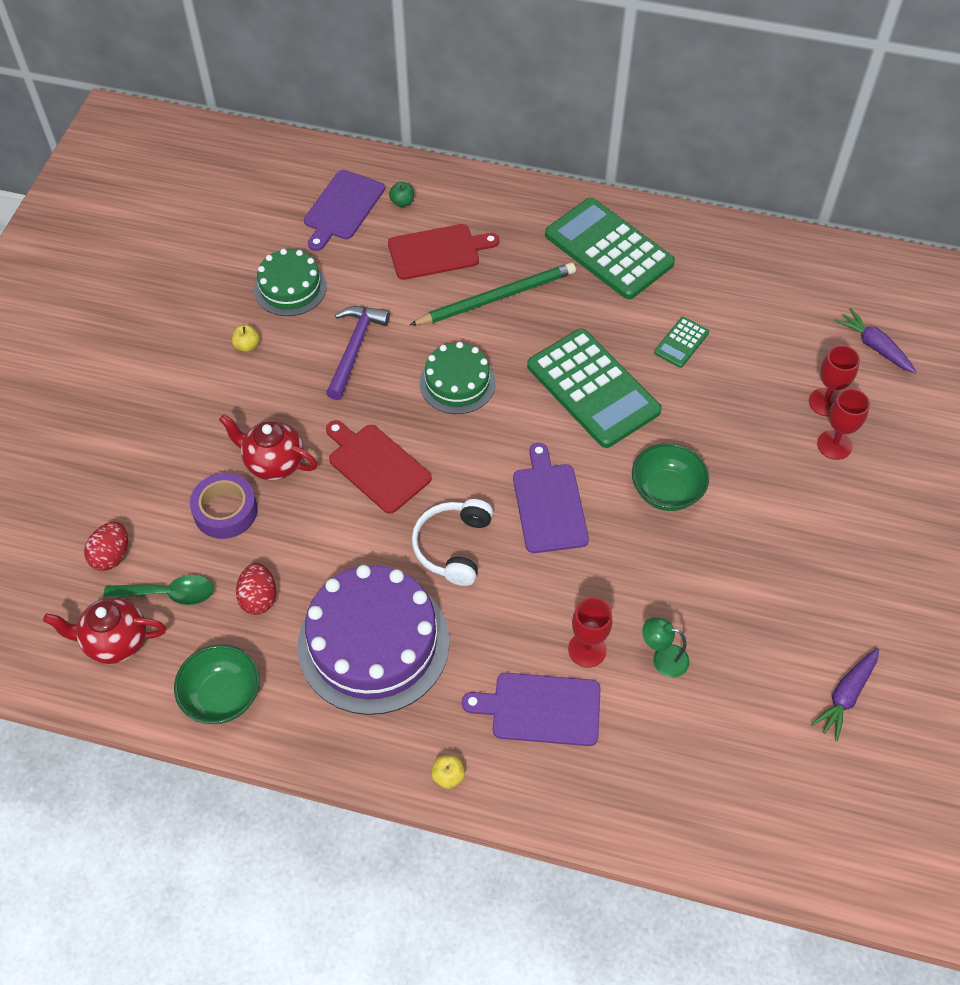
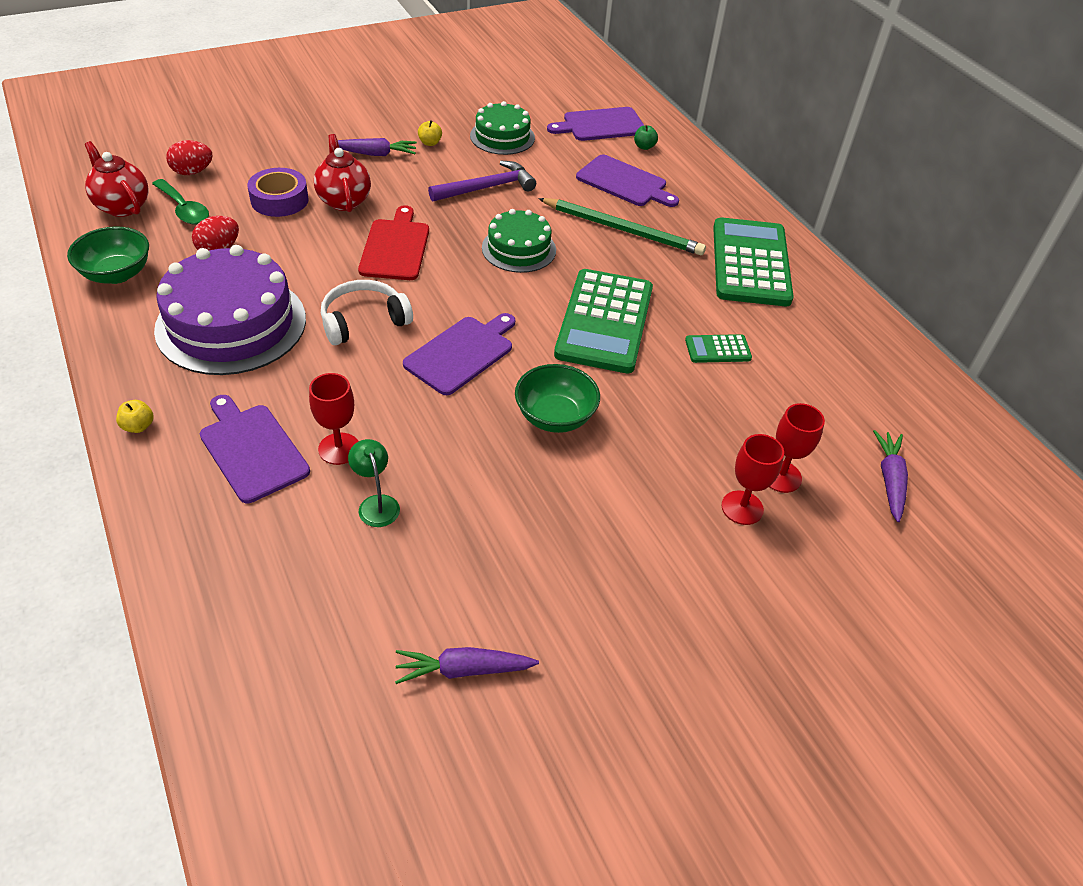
camera: 45 degrees right, 10 degrees down
(224, 396) = (375, 154): none -> purple carrot
(438, 251) = (624, 182): red cutting board -> purple cutting board

